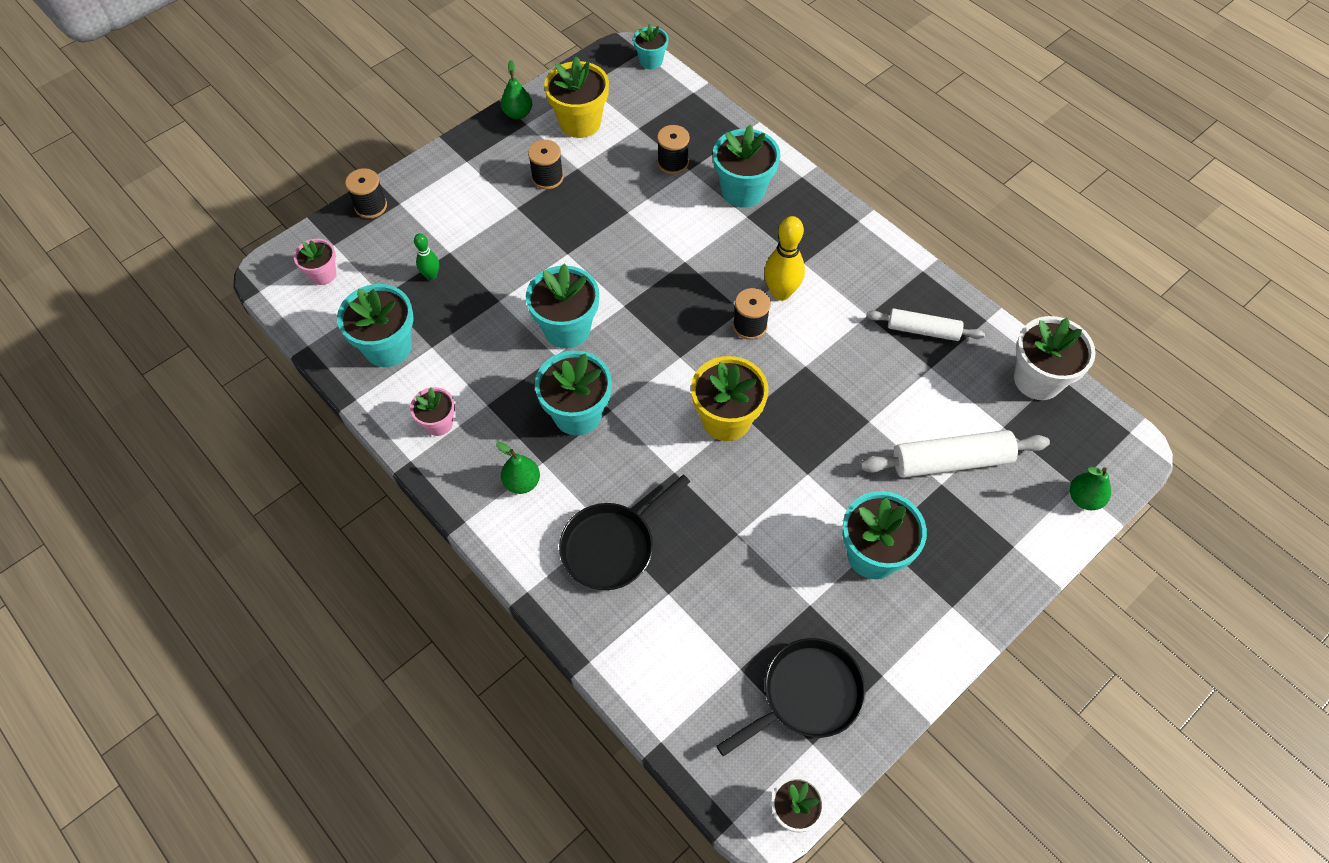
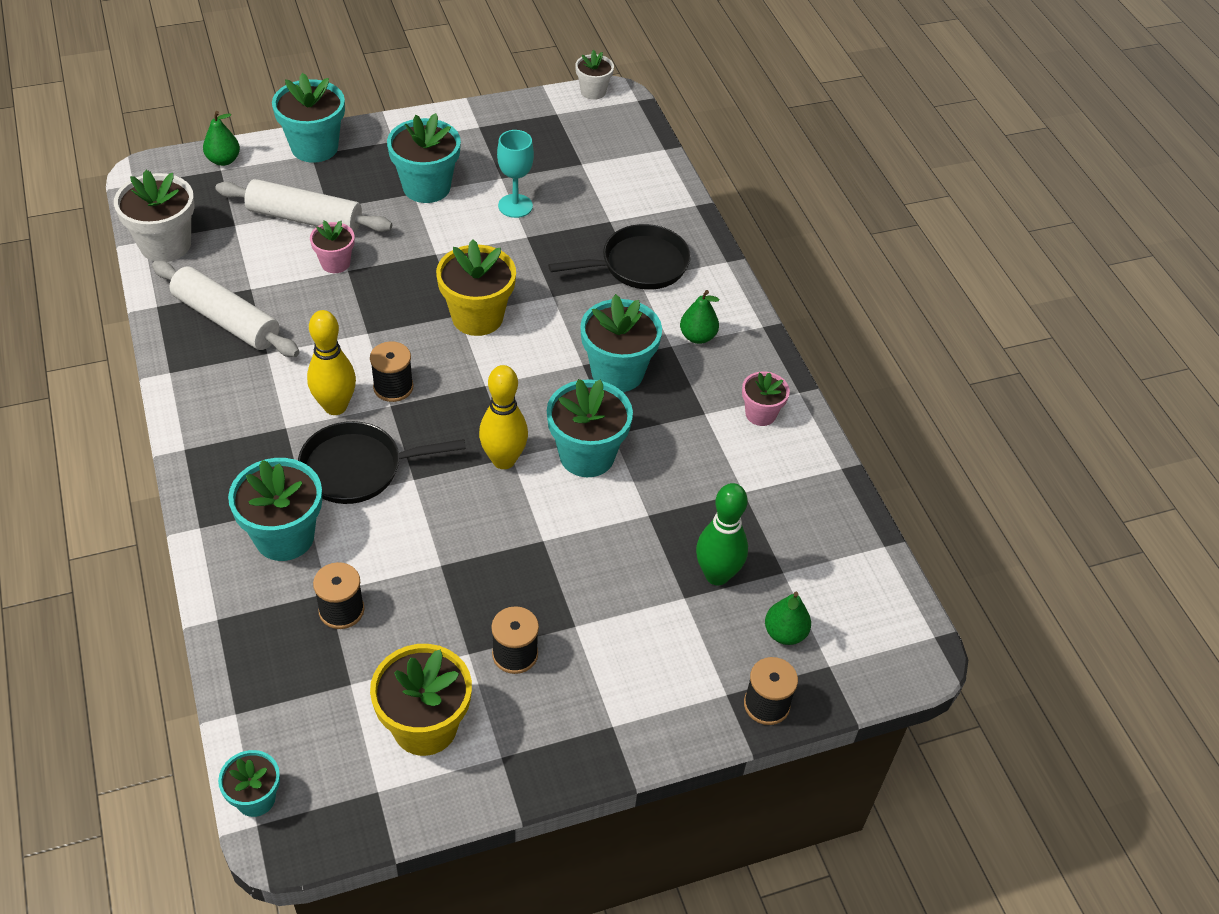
camera: 160 degrees left, 10 degrees down
(323, 274) = (850, 628): pink flower pot -> pink flower pot (335, 263)
(388, 347) = (792, 509): turquoise flower pot -> turquoise flower pot (314, 147)
(431, 275) = (717, 575): green bowling pin -> green bowling pin, size x1.76
(518, 113) = (505, 781): green pear -> green pear (785, 633)
(628, 300) = (503, 460): none -> yellow bowling pin
(772, 570) = (515, 206): none -> turquoise goblet
(806, 695) = (542, 135): black pan -> black pan (358, 468)
(923, 330) = (226, 320): white rolling pin -> white rolling pin, size x1.52

